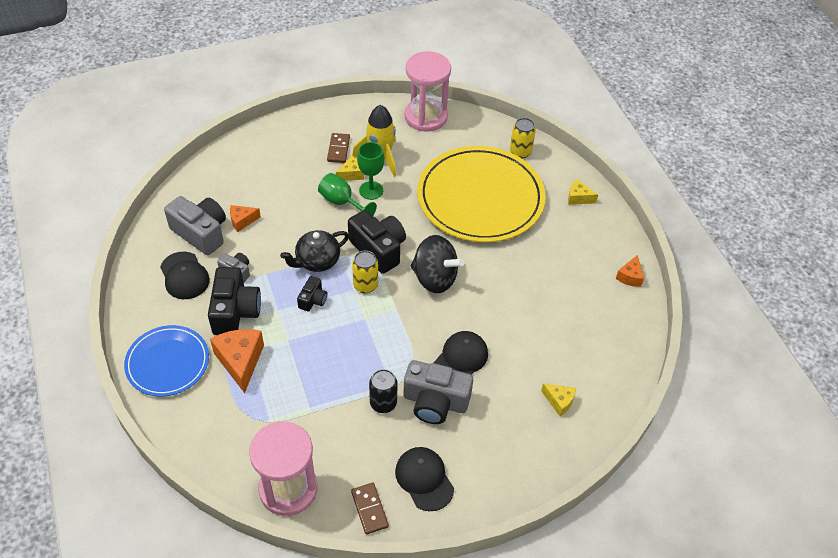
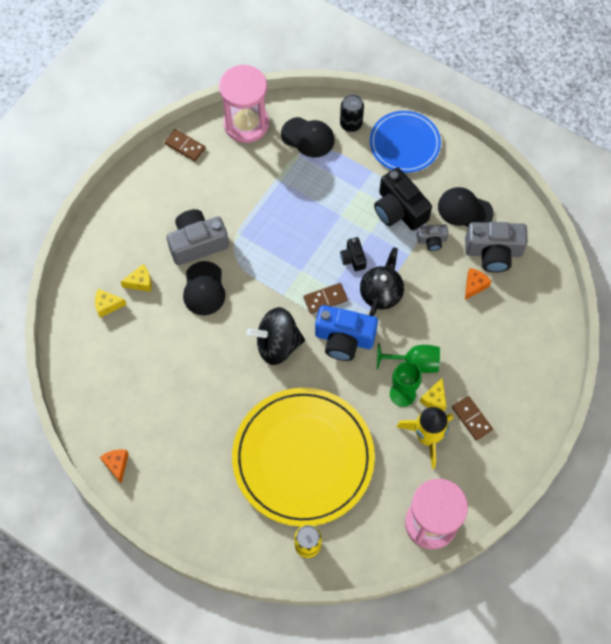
camera: 145 degrees right, 15 degrees up
(240, 361) = (357, 178): orange cheese -> none
(365, 285) = (325, 299): yellow can -> brown domino
(378, 249) = (344, 339): black camera -> blue camera
(383, 403) = (233, 217): black can -> black can (351, 124)
(424, 479) = (164, 187): black cap -> black cap (308, 137)
(578, 198) = (215, 525): yellow cheese -> yellow cheese (140, 282)

